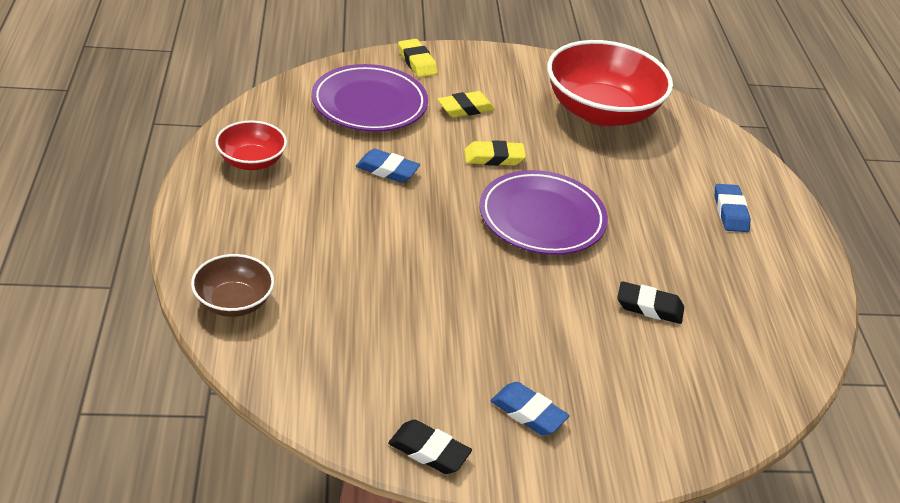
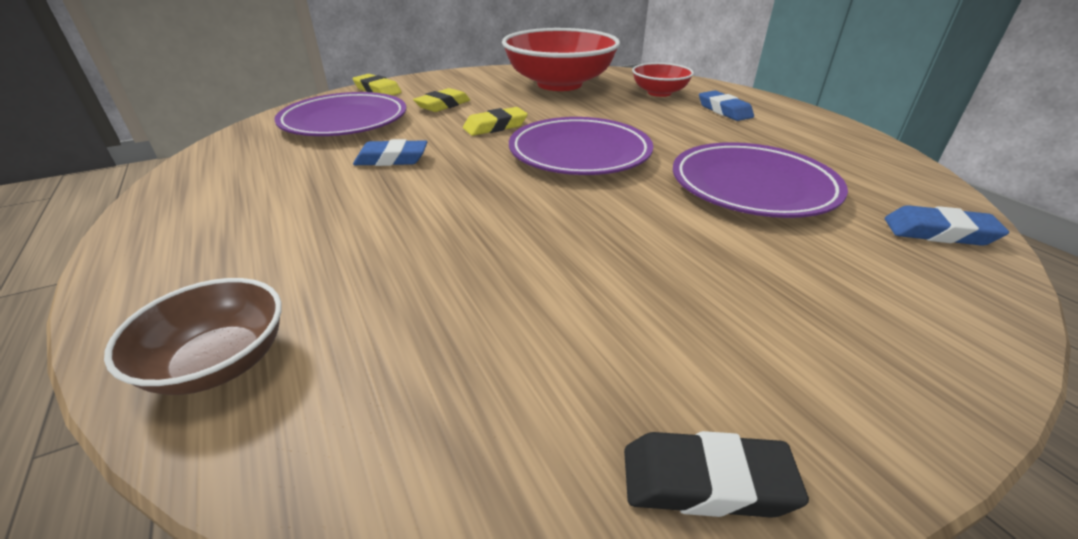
camera: 20 degrees left, 5 degrees down
(251, 161) = (215, 191): red bowl -> red bowl (659, 93)
(528, 413) = (771, 342): blue eraser -> blue eraser (939, 232)
(649, 307) = (752, 186): black eraser -> purple plate

